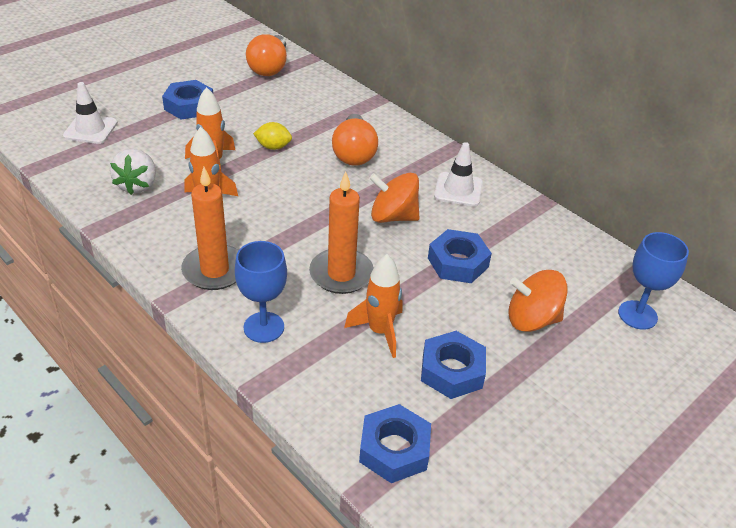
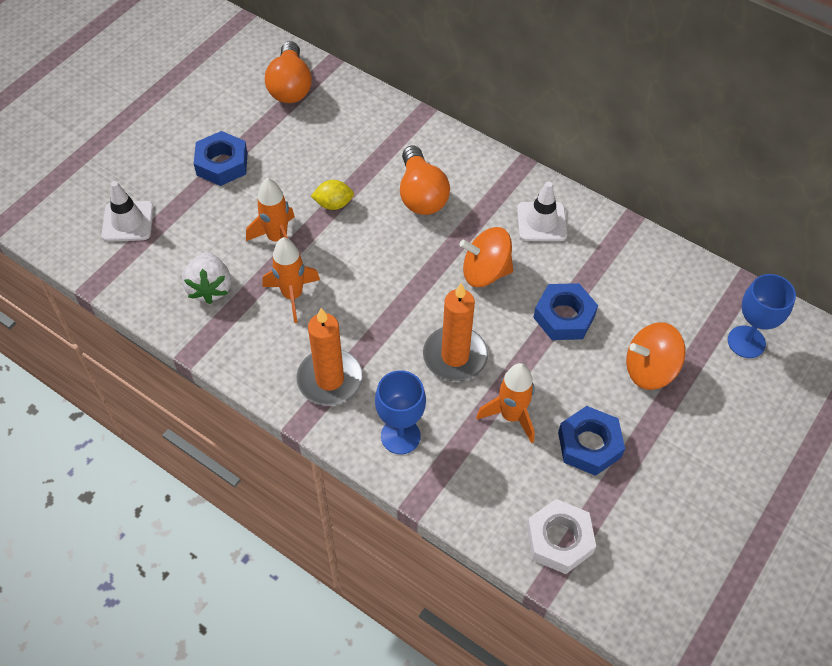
camera: 10 degrees left, 15 degrees up
(394, 449) = (559, 540): blue nut -> white nut

